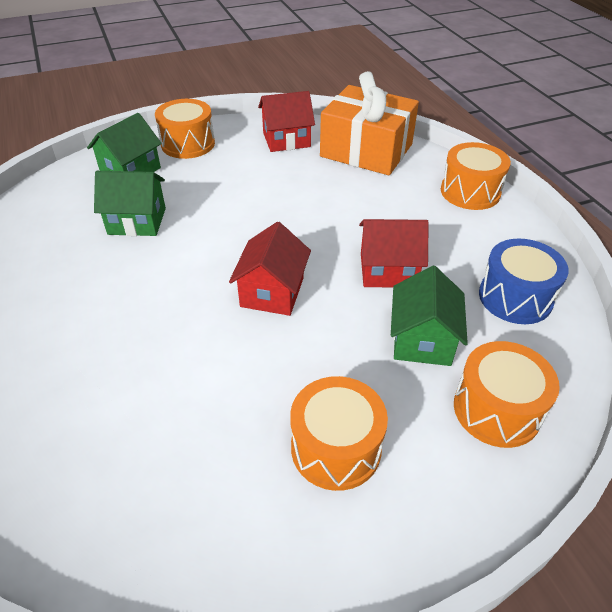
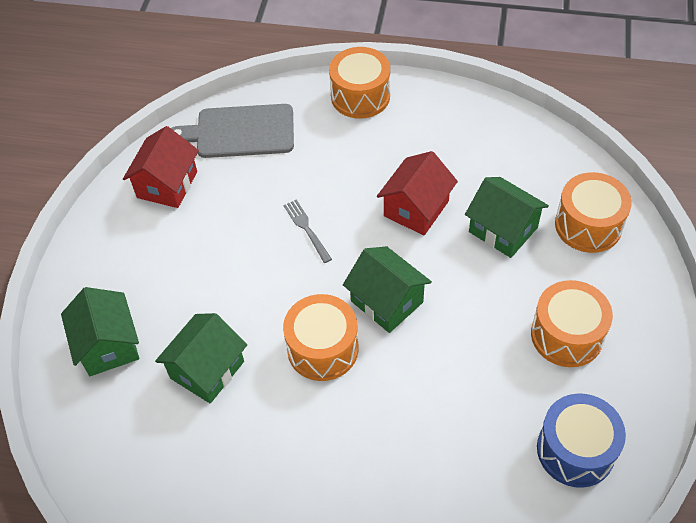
camera: 55 degrees left, 10 degrees up
(188, 144) = (100, 273): orange drum -> orange drum (322, 348)
(272, 292) = (387, 301): red house -> green house
(307, 217) = (306, 229): none -> grey fork
(366, 150) = (240, 132): orange gift -> grey cutting board
(515, 297) = (498, 148): blue drum -> blue drum (575, 450)

